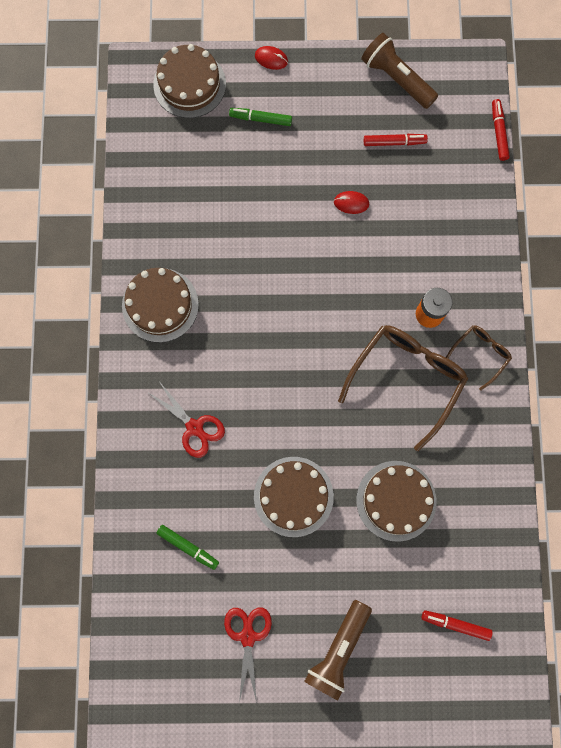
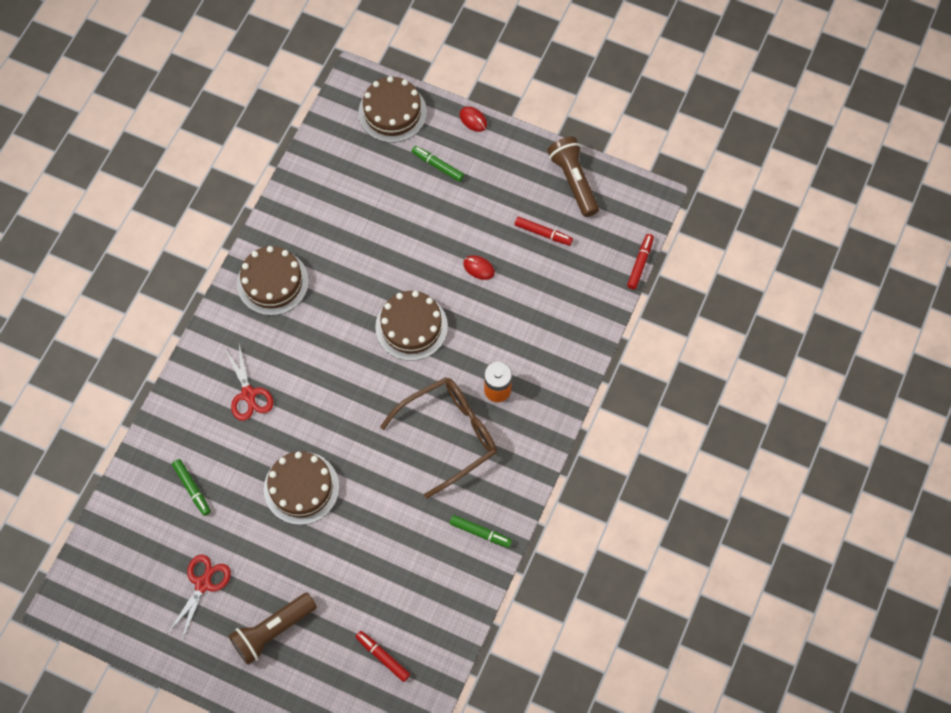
camera: 25 degrees right, 10 degrees down
(396, 500) = (386, 531): brown cake -> brown cake (411, 326)
(480, 354) = (524, 443): brown glasses -> none
(484, 460) = (480, 533): none -> green marker

